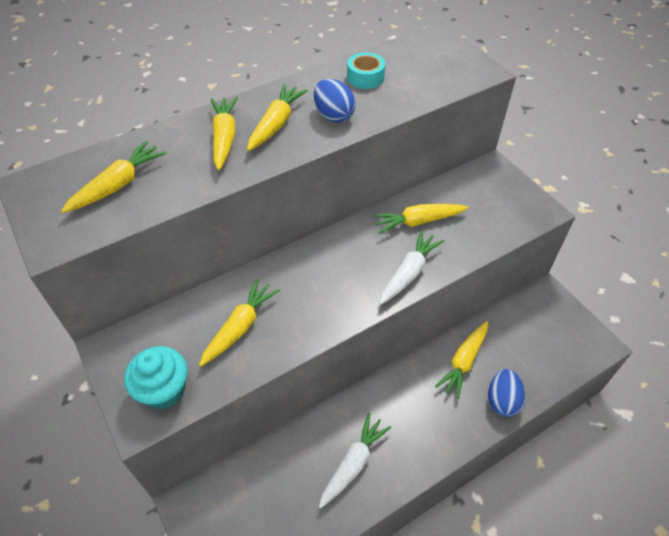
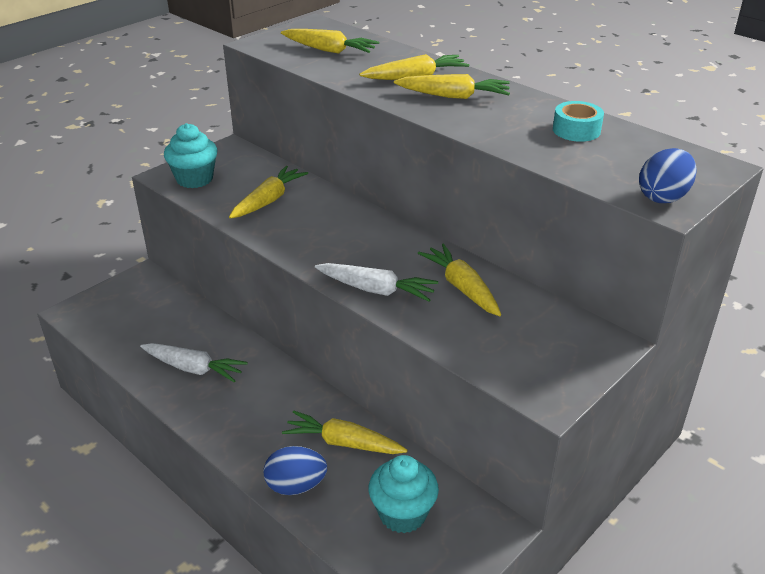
camera: 75 degrees right, 15 degrees down
(240, 327) = (268, 200): yellow carrot -> yellow carrot turned 75 degrees counterclockwise
(333, 115) = (489, 122): blue egg -> blue egg (663, 197)
(533, 340) = (402, 514): none -> turquoise cupcake

